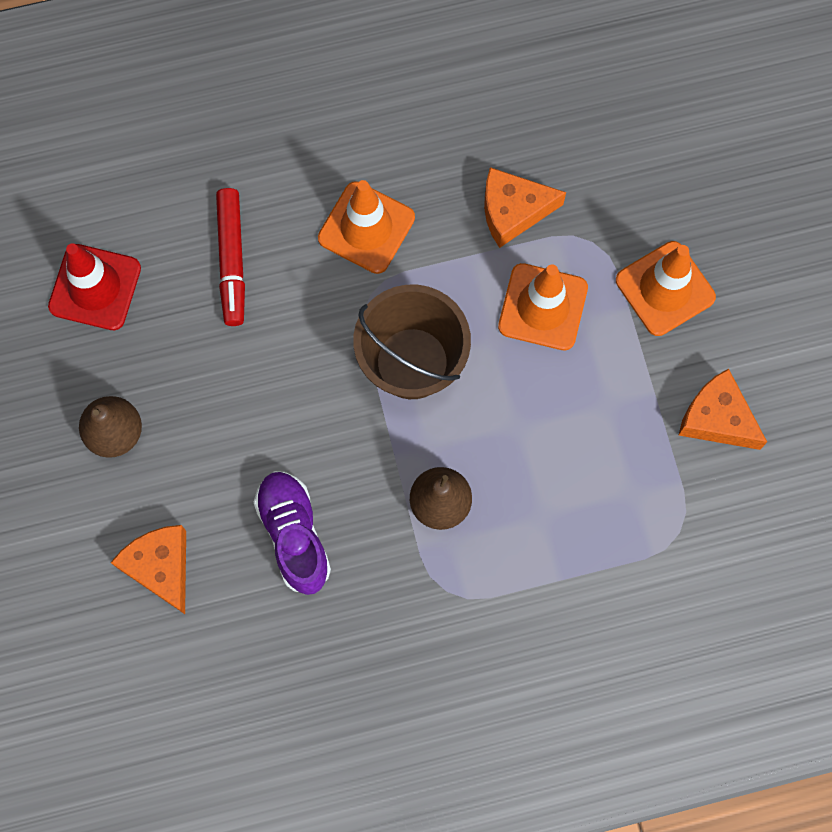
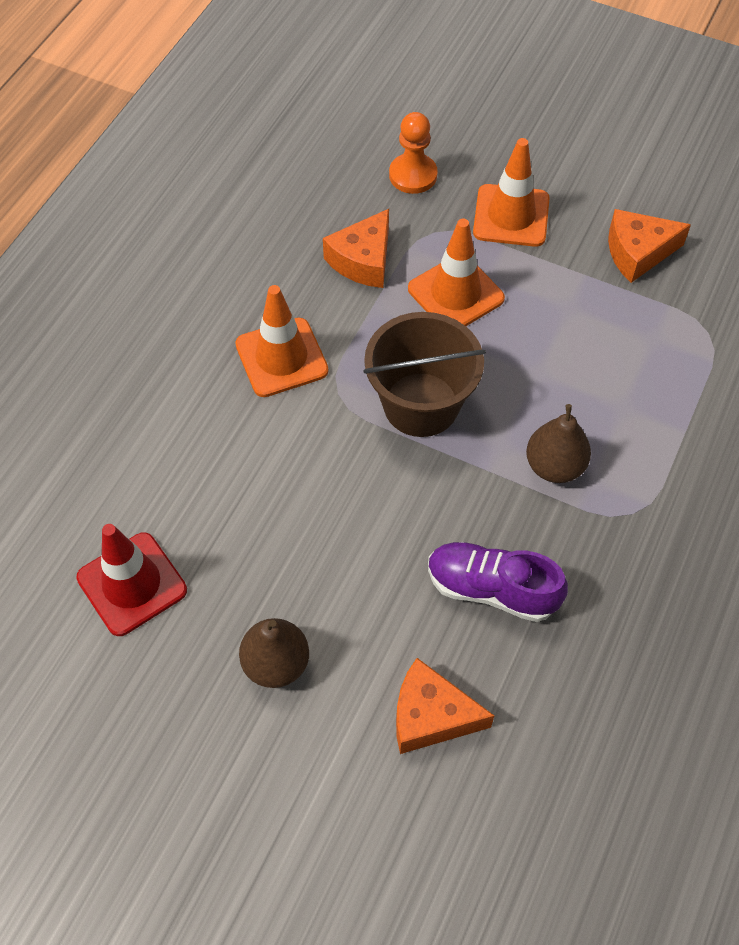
camera: 50 degrees left, 15 degrees down
(231, 260) = (214, 466): red marker -> none
(638, 178) = (413, 175): none -> orange pawn

